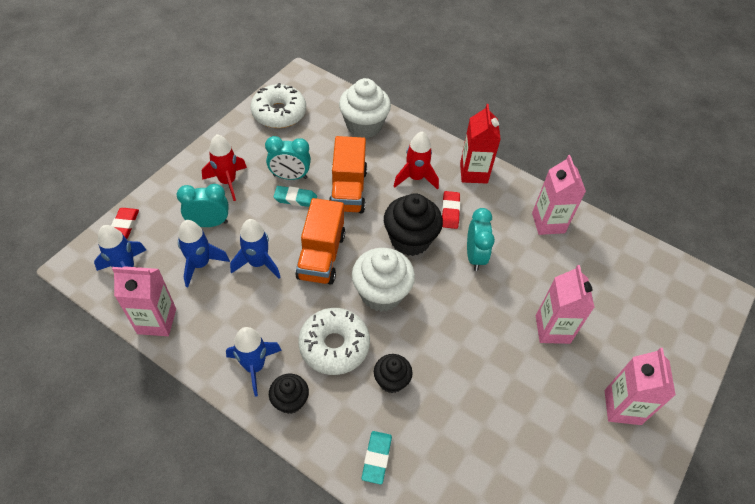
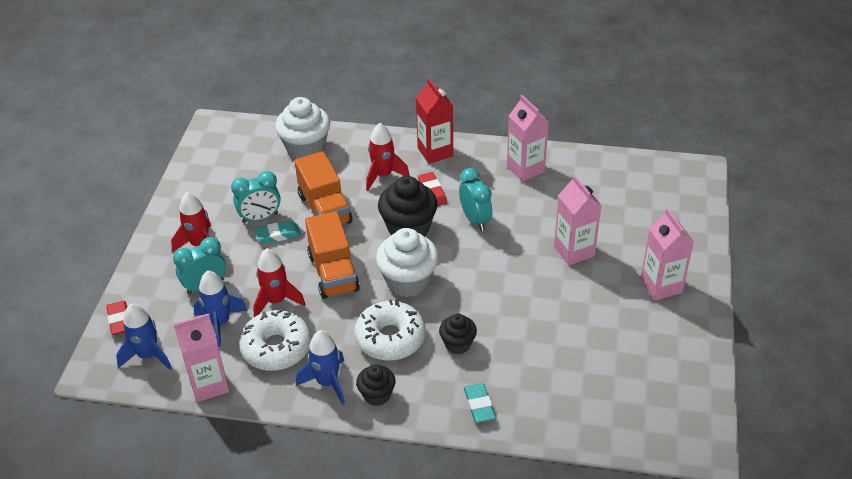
camera: 20 degrees left, 10 degrees down
(258, 263) = (276, 301): blue rocket -> red rocket
(279, 113) = (212, 166): white donut -> white donut (276, 348)

